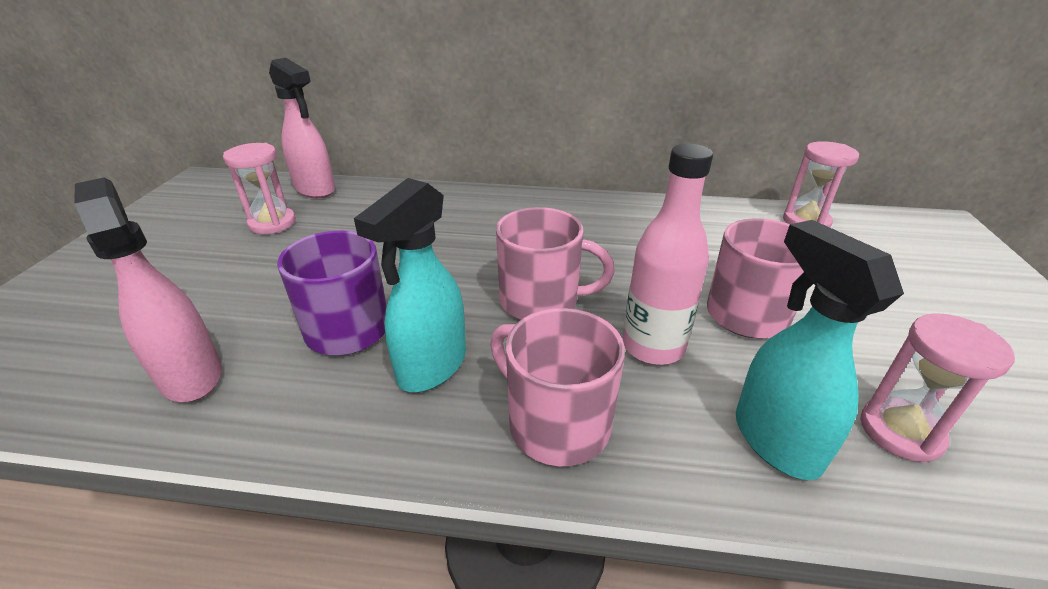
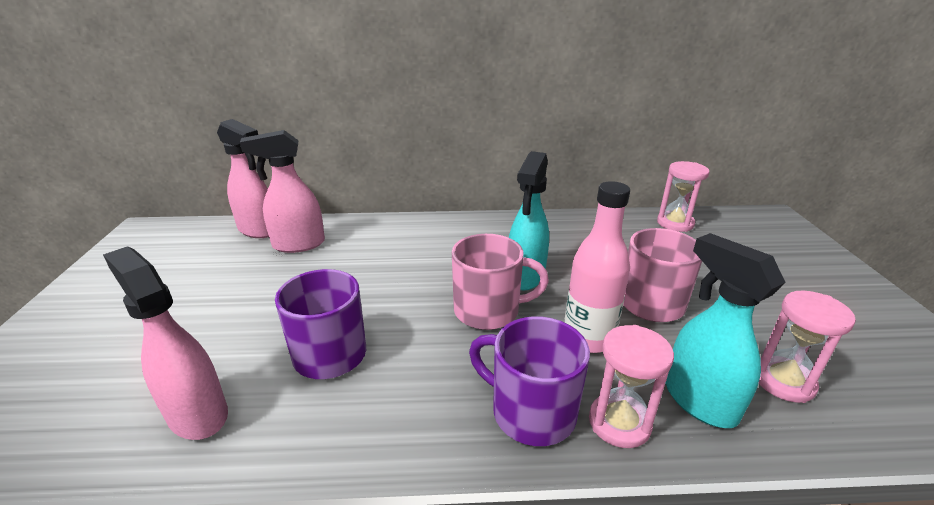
camera: 10 degrees left, 5 degrees down
(272, 223) = (228, 265): pink hourglass -> pink hourglass (619, 423)
(351, 208) = (298, 245): none -> pink spray bottle
(431, 367) = (414, 378): turquoise spray bottle -> turquoise spray bottle (525, 277)
(556, 424) = (531, 412): pink mug -> purple mug

